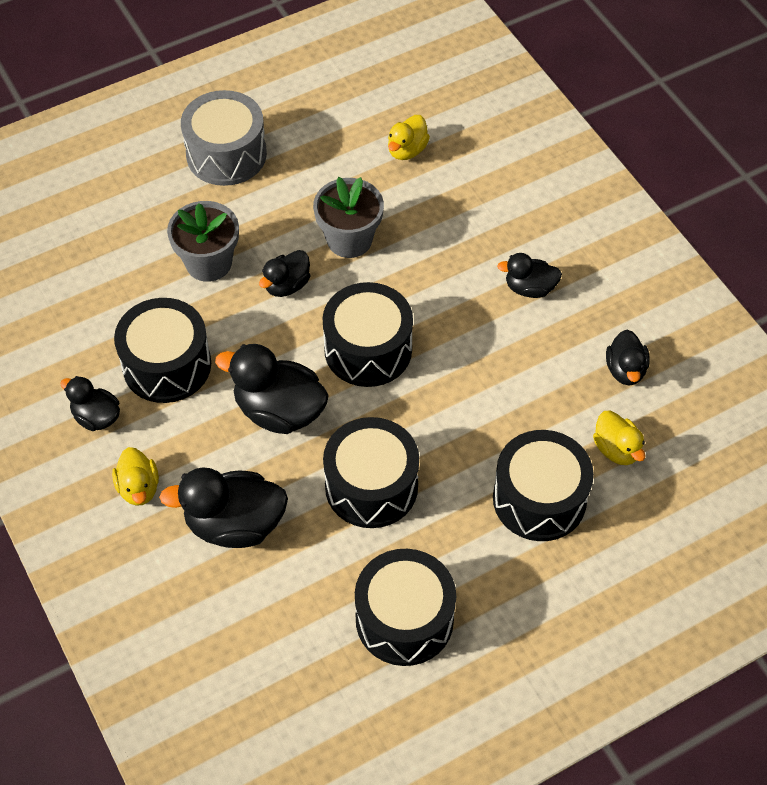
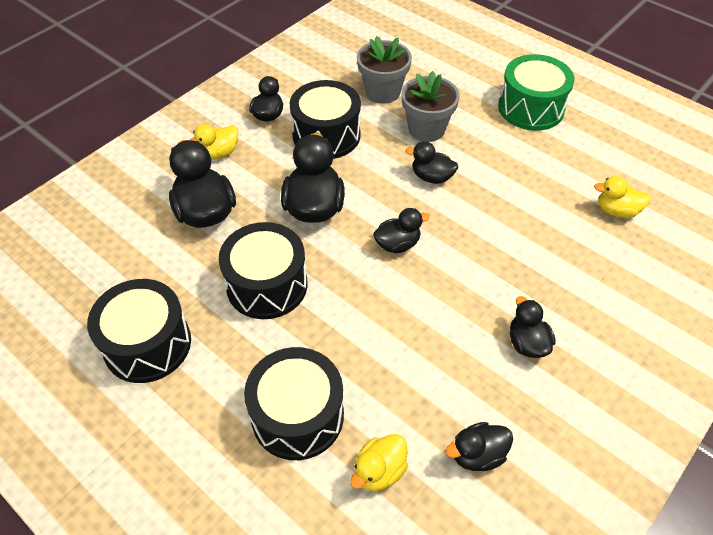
camera: 70 degrees right, 5 degrees down
(226, 154) = (531, 108): grey drum -> green drum
(349, 239) = (499, 201): grey flower pot -> grey flower pot (382, 92)
(368, 349) = (397, 244): black drum -> black duck

